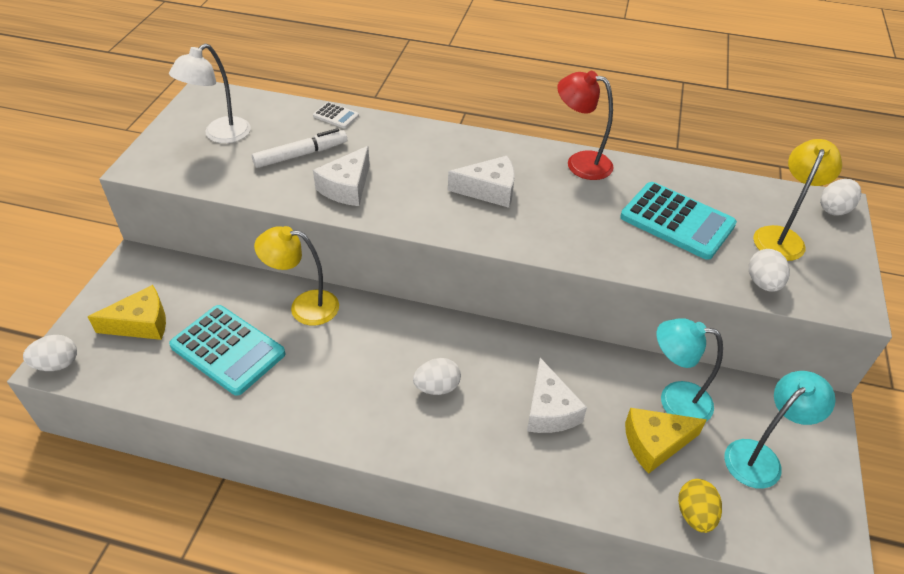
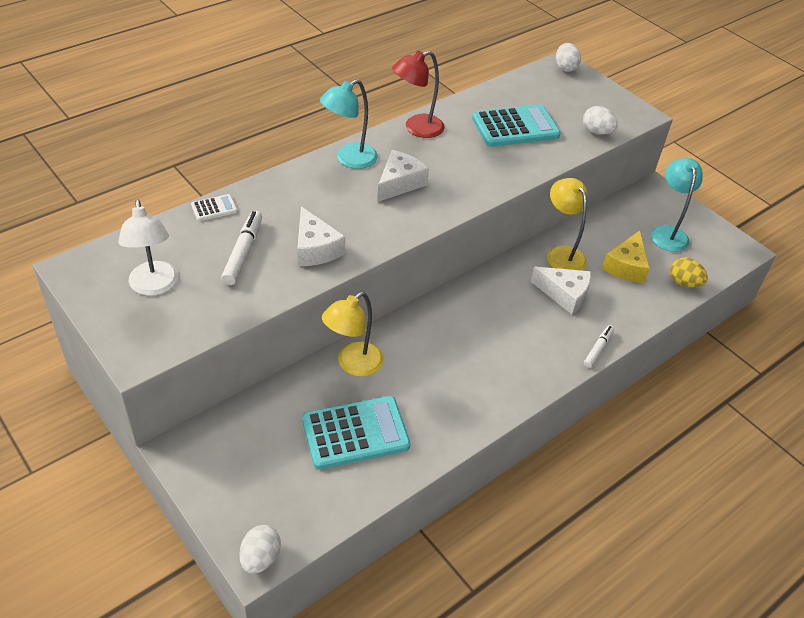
camera: 55 degrees left, 0 degrees up
(141, 323) = (268, 477): yellow cheese -> none
(437, 387) = (500, 335): white egg -> none
(499, 479) = (597, 349): none -> white marker
(674, 400) = (603, 238): turquoise lamp -> turquoise lamp (349, 159)
(781, 236) = (567, 100): yellow lamp -> yellow lamp (562, 254)

